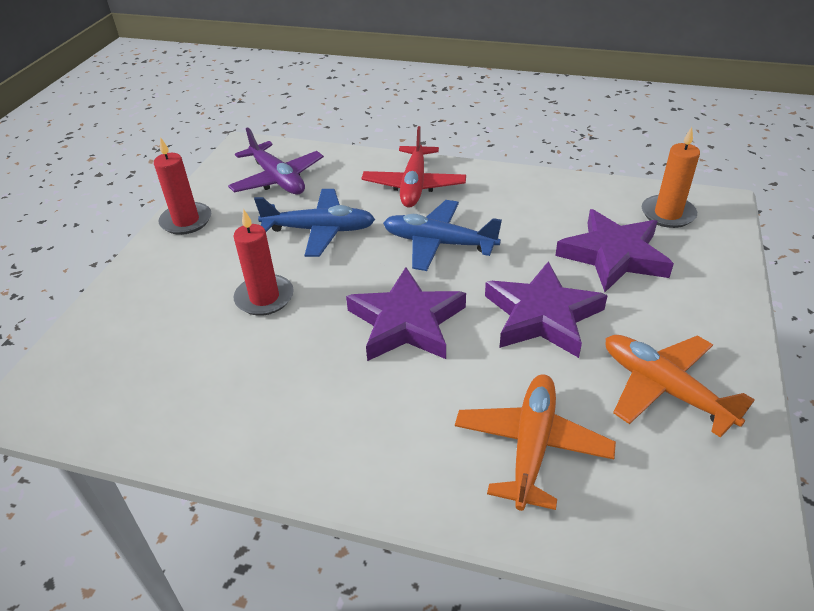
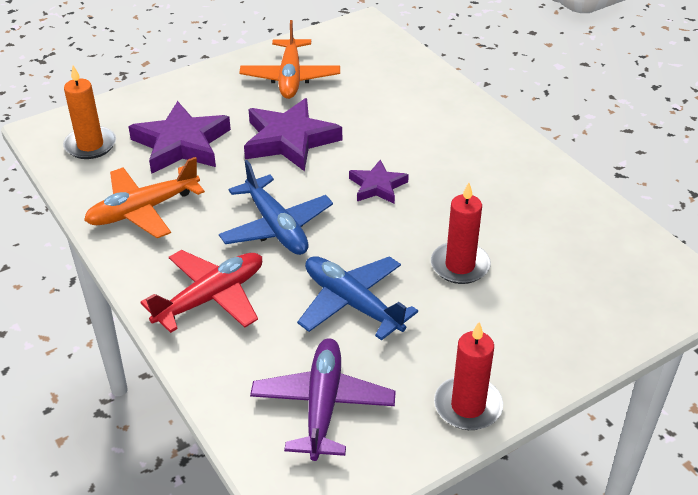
camera: 140 degrees left, 0 degrees up
(406, 322) = (377, 186): purple star -> purple star, size x0.57
(531, 446) = (392, 95): orange plane -> orange plane (143, 210)

